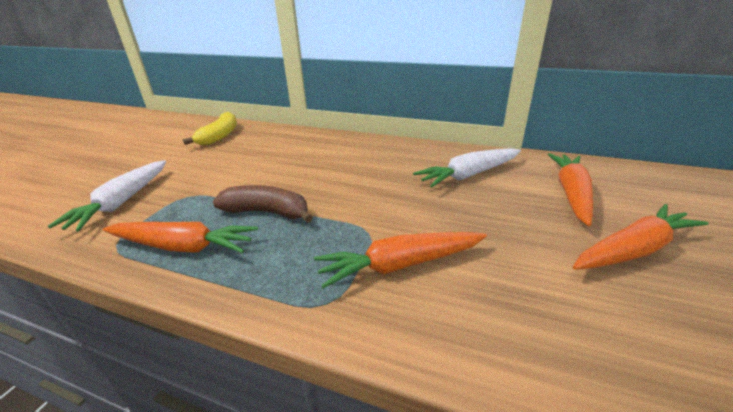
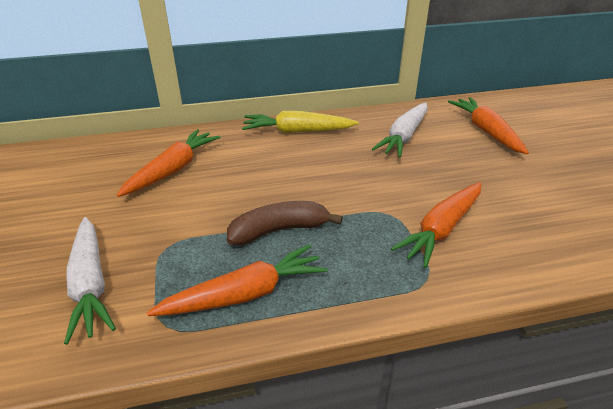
camera: 35 degrees left, 5 degrees up
(219, 136) = (89, 166): yellow banana -> none
(378, 148) = (297, 131): none -> yellow carrot
(633, 250) = (555, 162): orange carrot -> orange carrot (173, 170)

